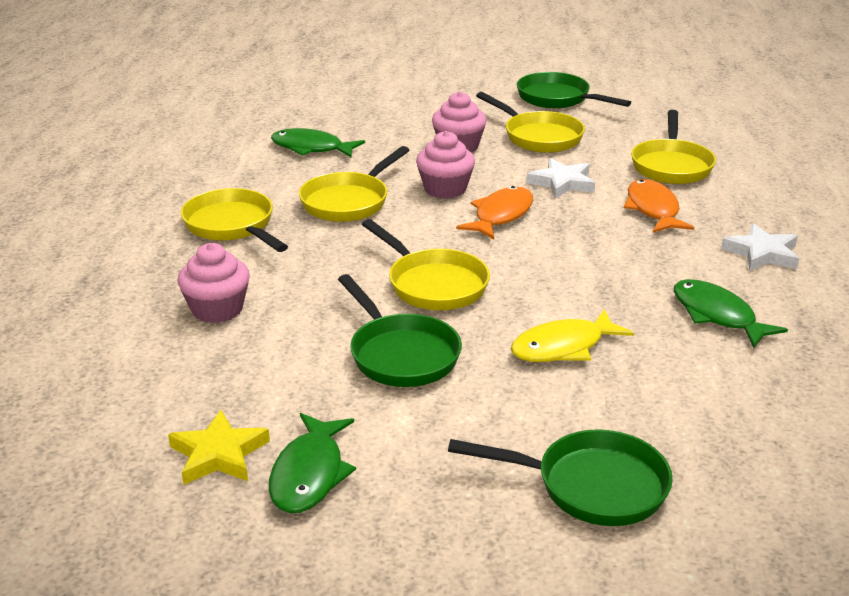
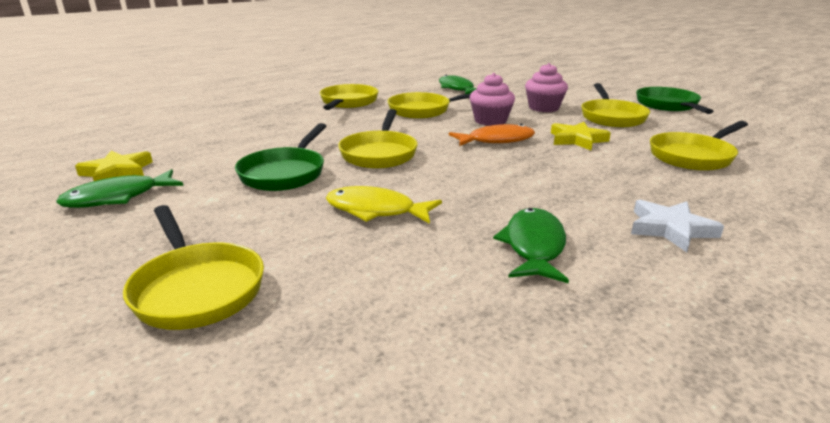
camera: 45 degrees right, 5 degrees down
(217, 309) = (263, 126): pink cupcake -> none
(562, 183) = (577, 140): white star -> yellow star
(591, 486) = (197, 288): green pan -> yellow pan
(653, 209) = (621, 172): orange fish -> none

